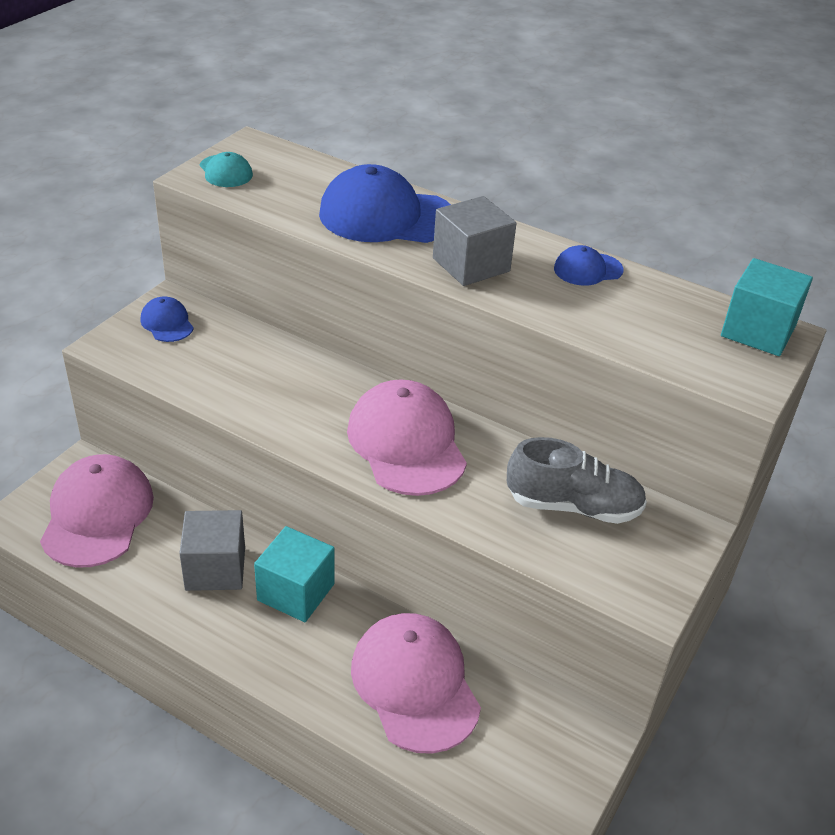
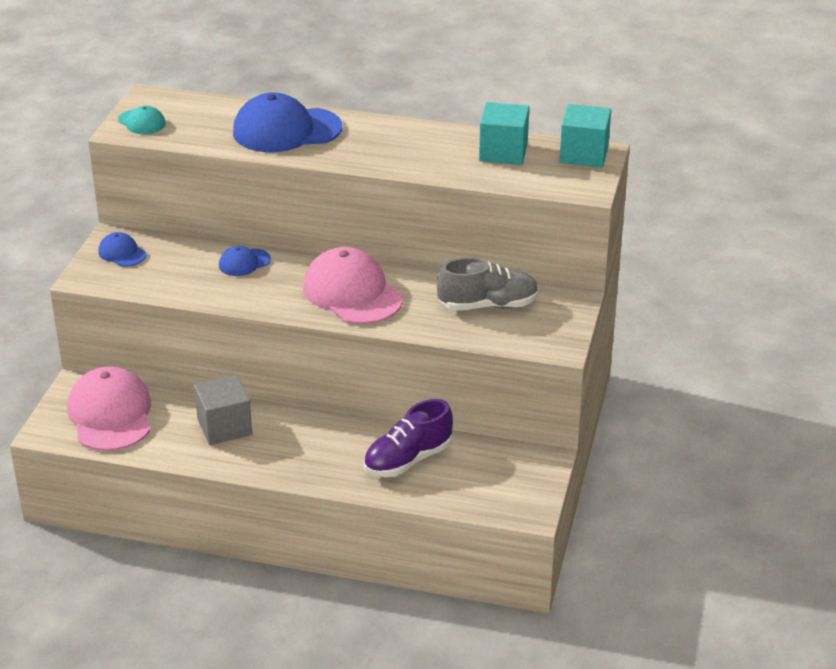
camera: 15 degrees left, 5 degrees down
(296, 592) = (294, 427): turquoise cube -> turquoise cube (503, 152)
(415, 684) = (408, 460): pink cap -> purple shoe
(471, 265) = (366, 151): grey cube -> none
(587, 269) = (451, 138): blue cap -> blue cap (244, 262)

